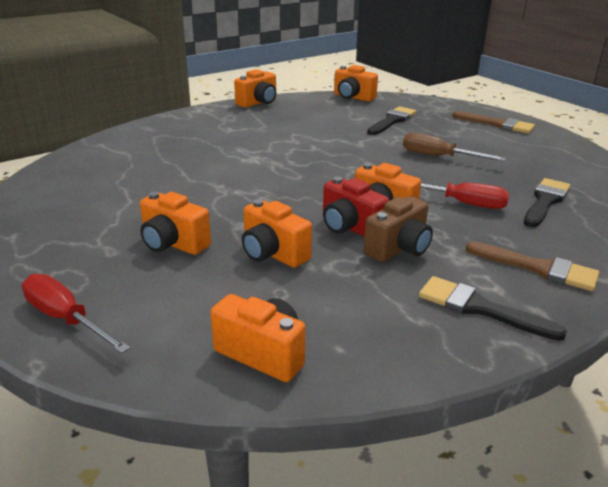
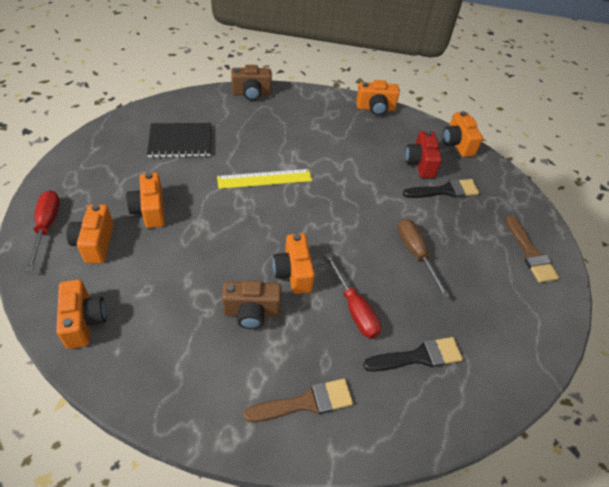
camera: 40 degrees right, 20 degrees up
(113, 188) = (180, 142): none -> black notebook
(129, 133) = (251, 93): none -> brown camera
(246, 173) = (264, 179): none -> yellow ruler
(273, 254) = (183, 258): orange camera -> orange camera (95, 243)
(350, 227) = (252, 272): red camera -> red camera (420, 164)
(479, 308) = (221, 395): black brush -> none
(538, 268) = (306, 402): brown brush -> brown brush turned 90 degrees counterclockwise

